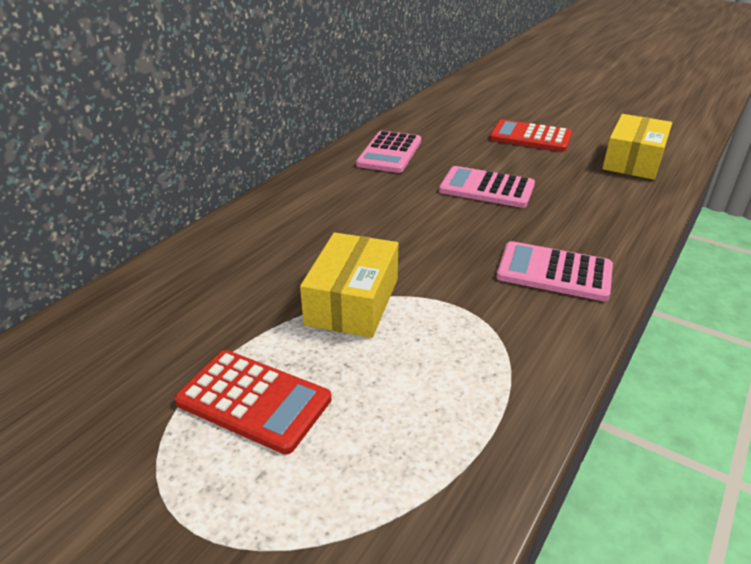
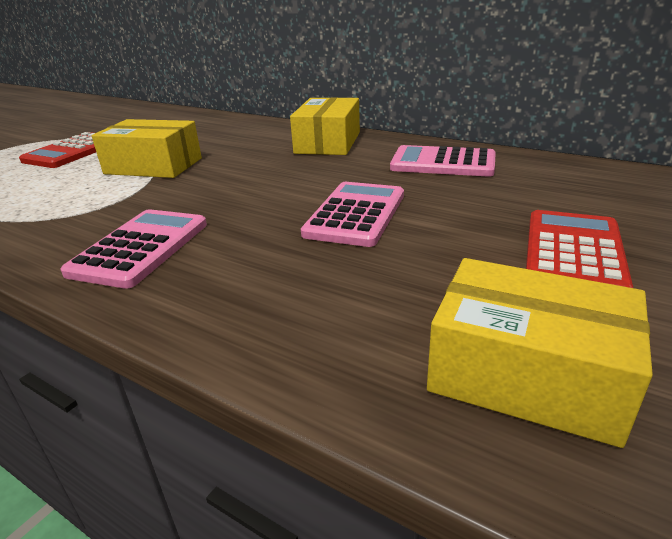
camera: 90 degrees right, 5 degrees down
(313, 197) = (328, 143): none -> yellow box

